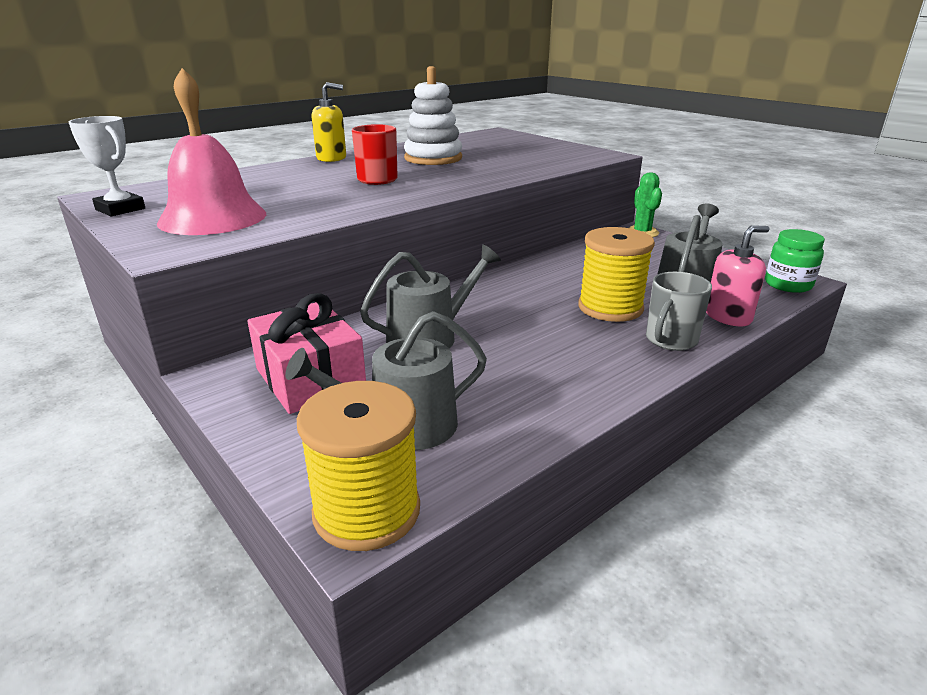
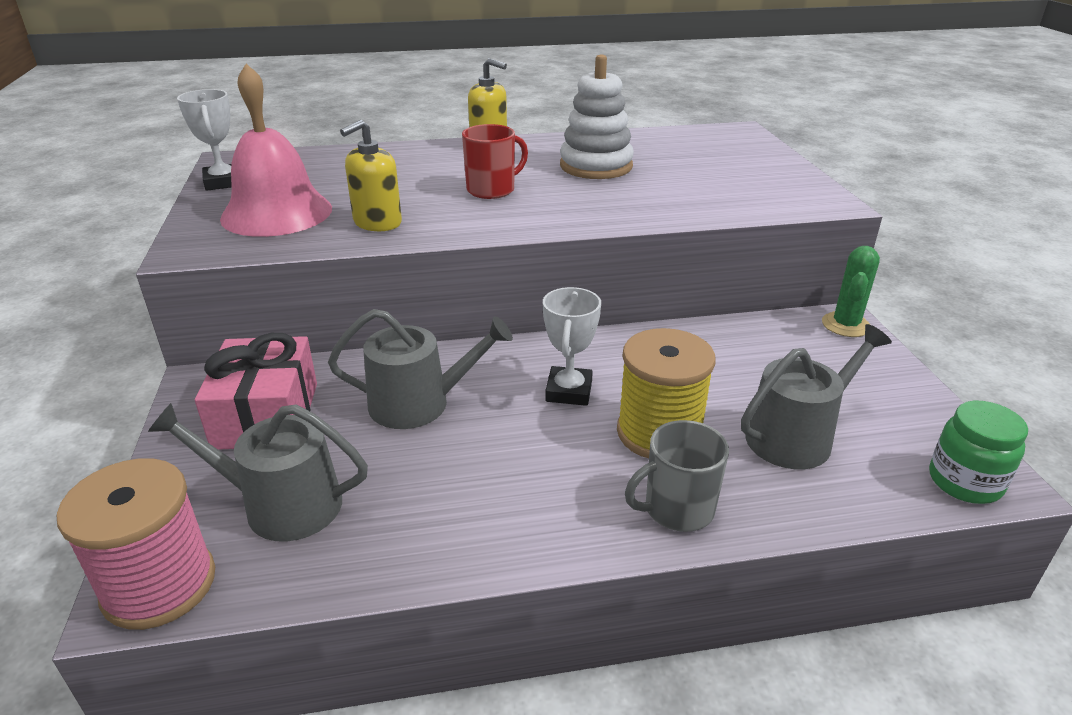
camera: 30 degrees right, 5 degrees up
(317, 208) = (377, 222): none -> yellow soap dispenser
(367, 511) = (159, 585): yellow spool -> pink spool
(526, 302) = (569, 391): none -> white trophy
(728, 317) = (801, 503): pink soap dispenser -> none

